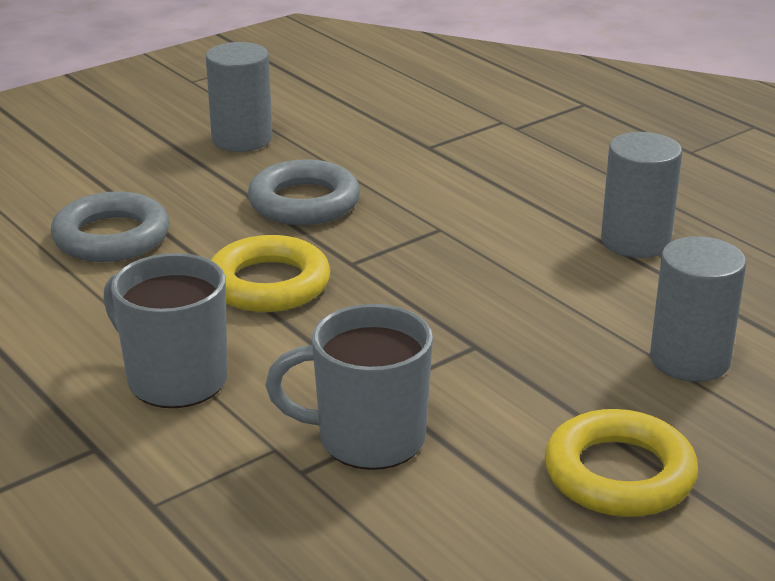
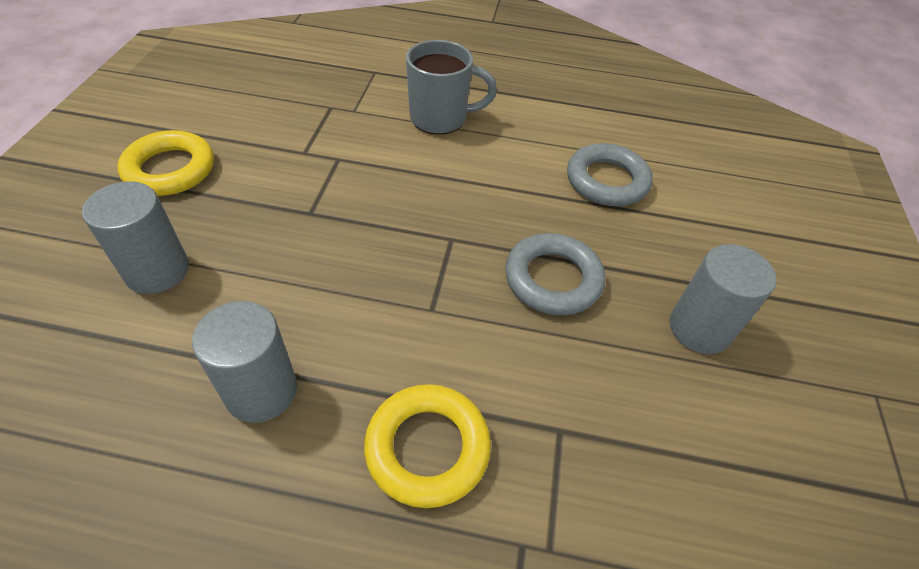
camera: 135 degrees right, 20 degrees up
(268, 284) = (475, 194): yellow ring -> yellow ring (427, 448)
(367, 439) = (316, 132): grey mug -> none

